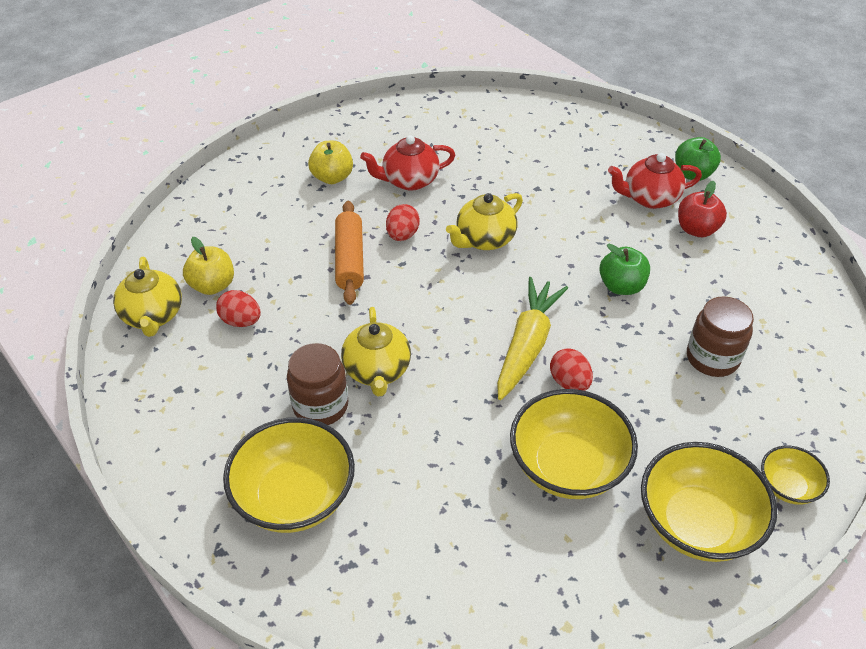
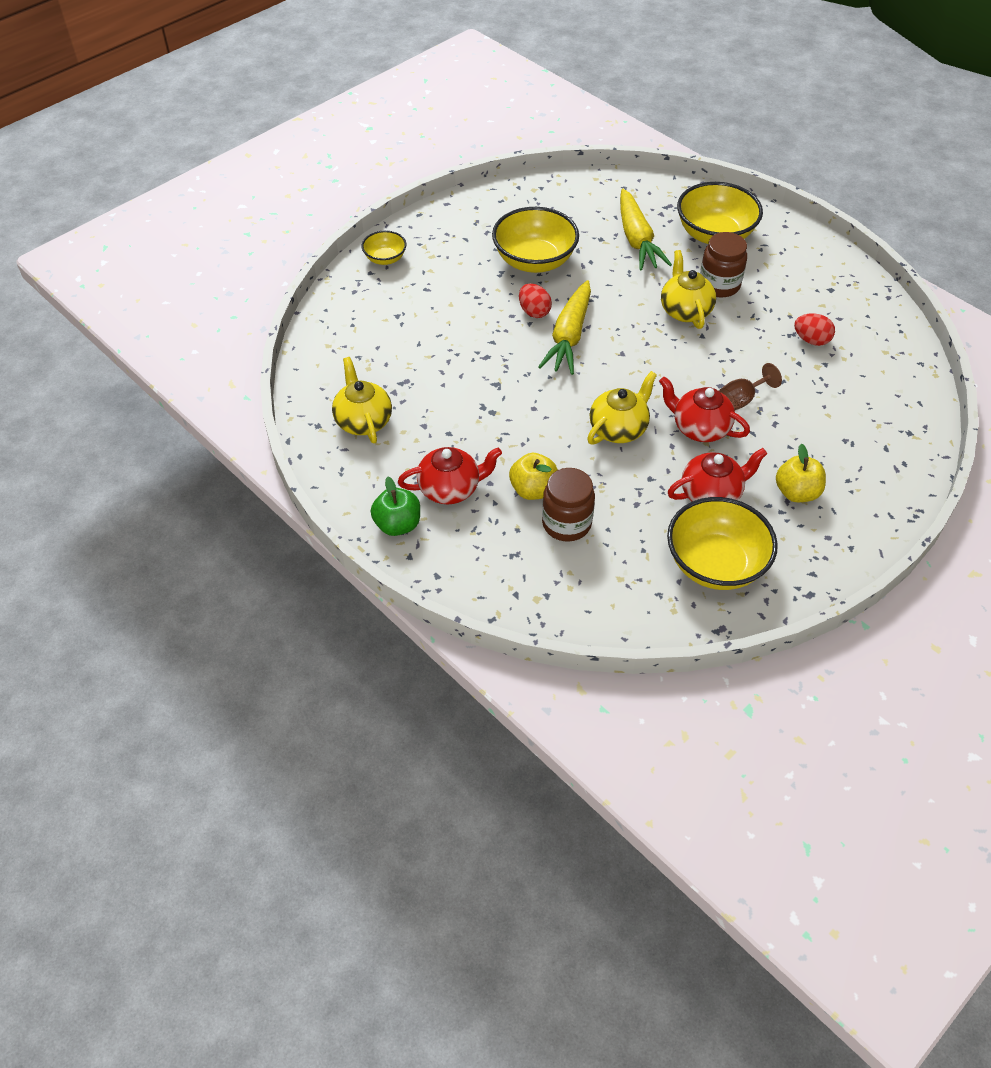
camera: 175 degrees right, 5 degrees up
(153, 316) = (887, 340): yellow teapot -> yellow teapot (363, 421)
(212, 285) = (853, 368): yellow apple -> yellow apple (533, 490)
(350, 259) = (741, 400): orange rolling pin -> brown goblet
(402, 235) = (699, 428): red egg -> red teapot
(413, 496) = (637, 239): none -> yellow carrot
(621, 286) = (488, 390): green apple -> none
(696, 229) = (407, 454): red apple -> none
(697, 523) = (450, 237): yellow bowl -> yellow bowl (715, 564)
(712, 358) = (418, 335): brown jar -> brown jar (566, 523)

